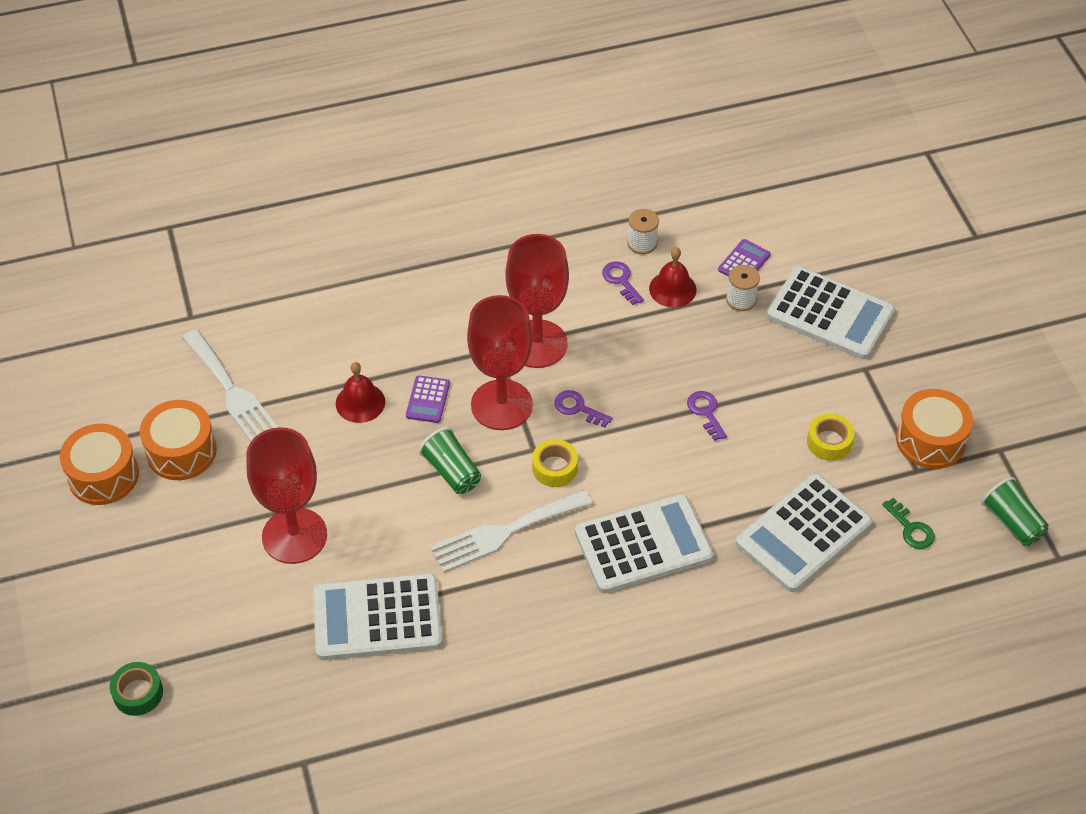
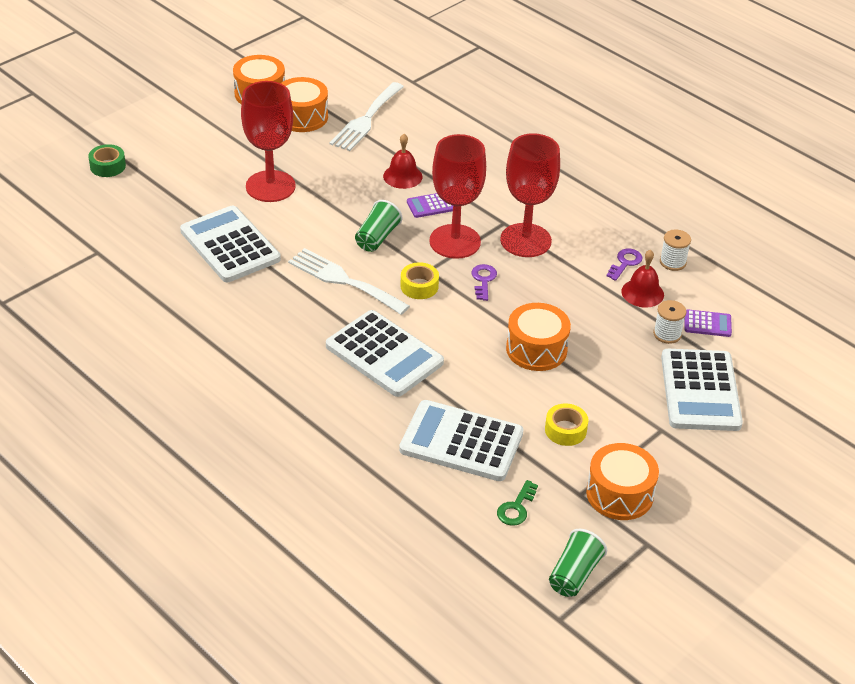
camera: 60 degrees right, 10 degrees down
(706, 412) = (536, 349): purple key -> orange drum

